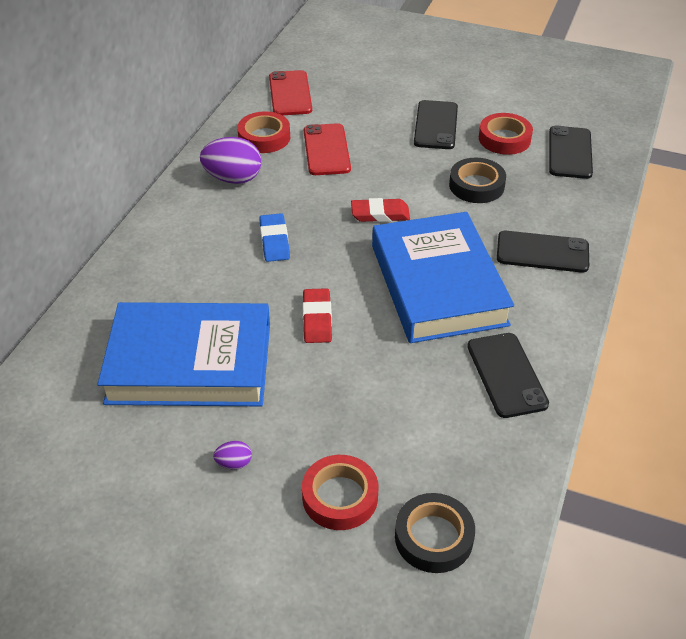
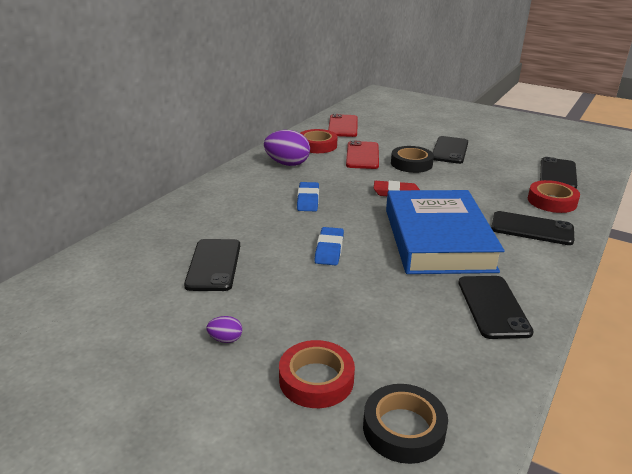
camera: 10 degrees right, 15 degrees down
(190, 363) = (214, 265): blue book -> black phone
(317, 319) = (329, 249): red eraser -> blue eraser
(476, 185) = (478, 185): black tape -> black tape (411, 164)
(504, 139) = (504, 162): red tape -> red tape (552, 201)

